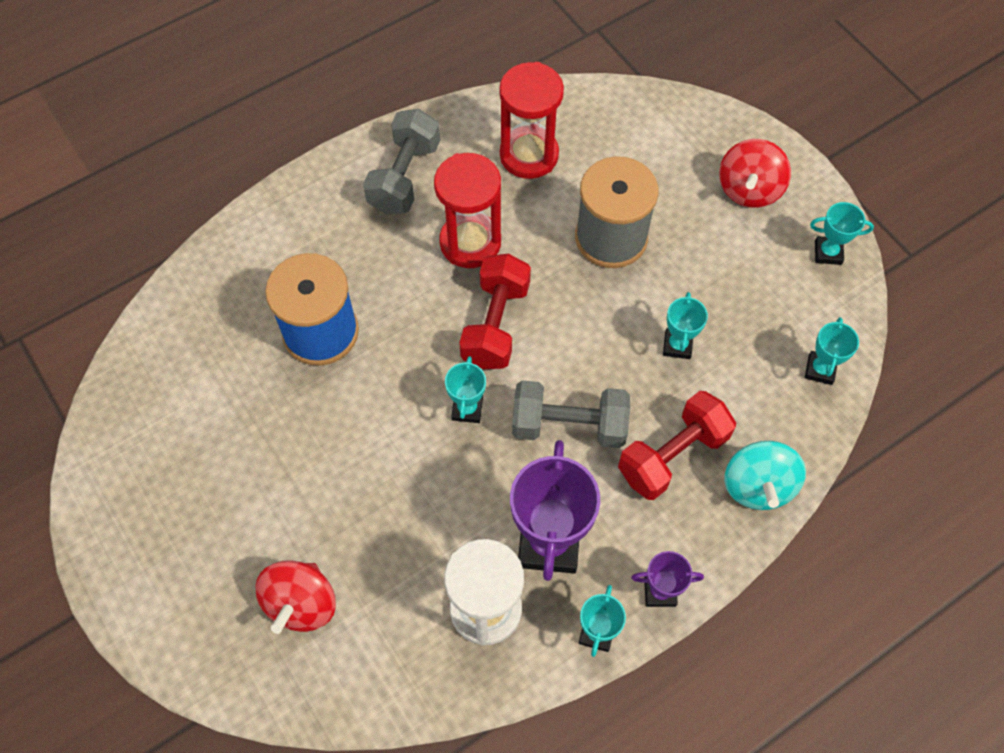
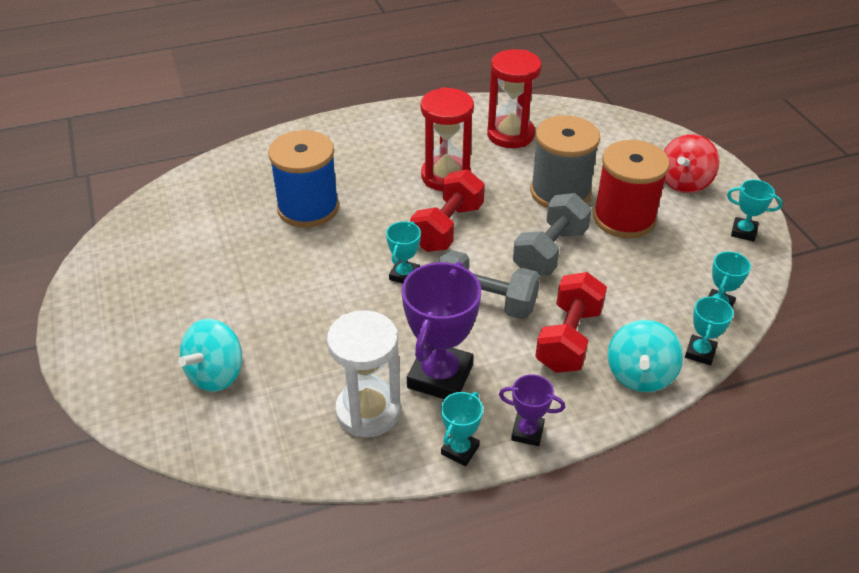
camera: 15 degrees right, 20 degrees down
(301, 603) = (216, 374): red spinning top -> turquoise spinning top
(404, 177) = (409, 131): grey dumbbell -> grey dumbbell (550, 251)
(672, 455) = (569, 339): red dumbbell -> red dumbbell turned 45 degrees counterclockwise
(677, 345) = (595, 267): turquoise trophy -> turquoise trophy (700, 352)
(692, 262) = (624, 218): none -> red spool

